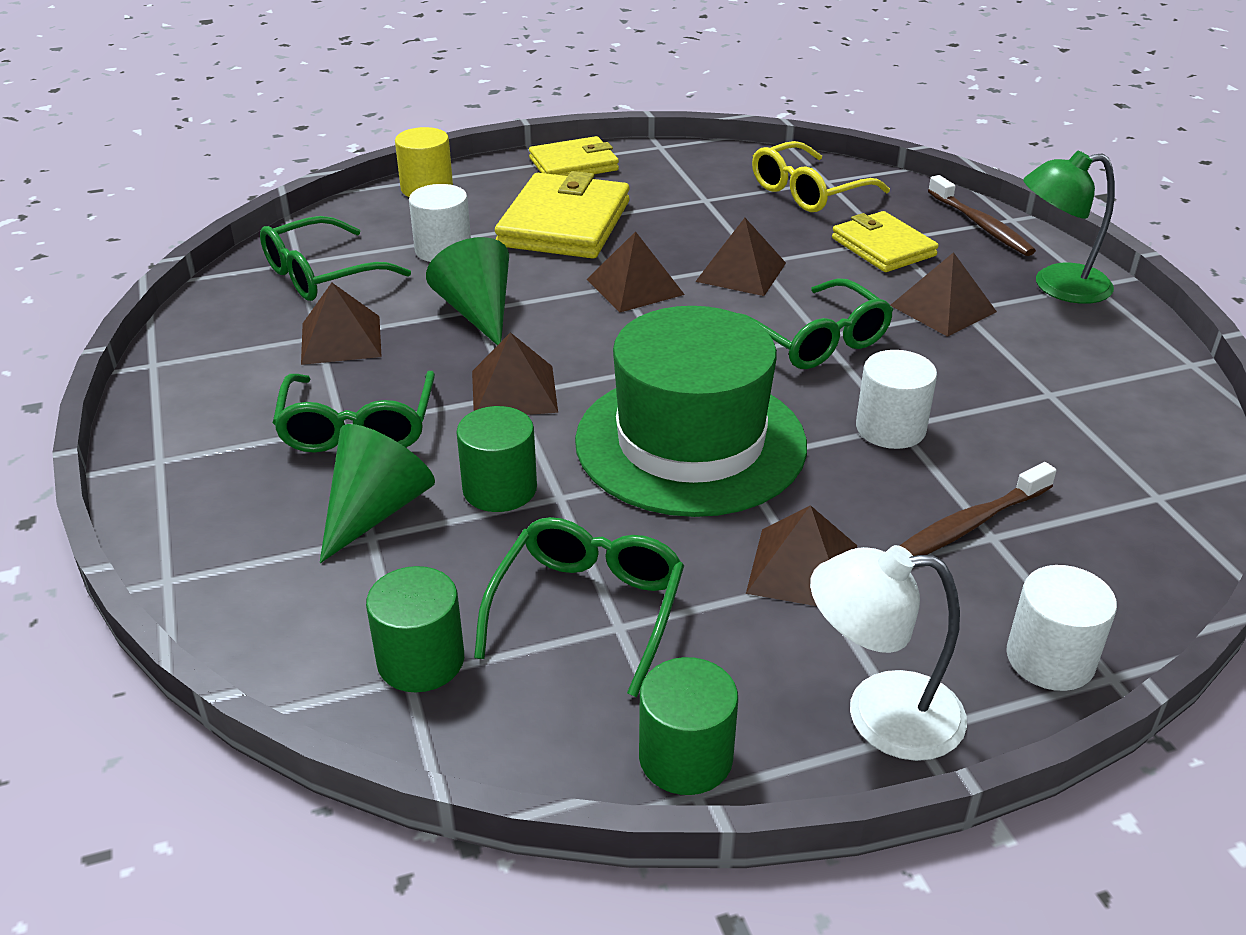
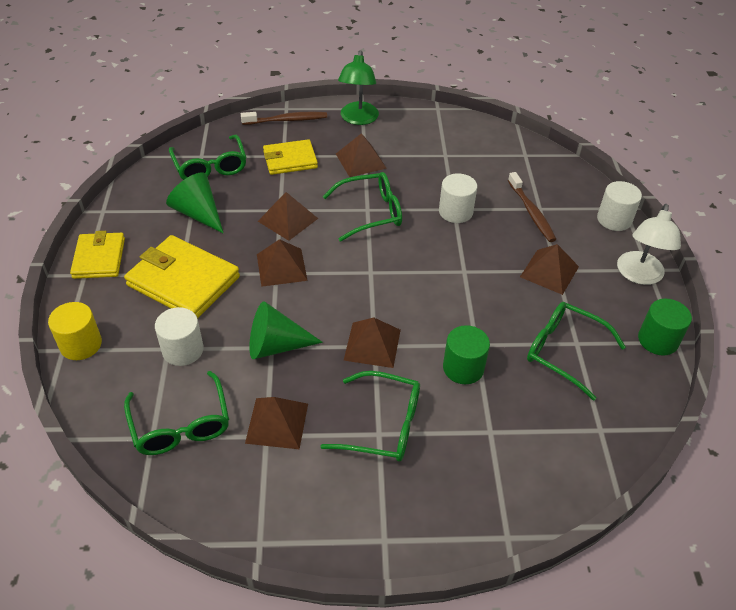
camera: 75 degrees left, 10 degrees up
(375, 511) = (468, 426): green cone -> green cone (198, 213)
(421, 660) = (590, 423): green cylinder -> none
(690, 442) = (445, 283): green hat -> none
(808, 192) = (210, 167): yellow glasses -> green glasses

